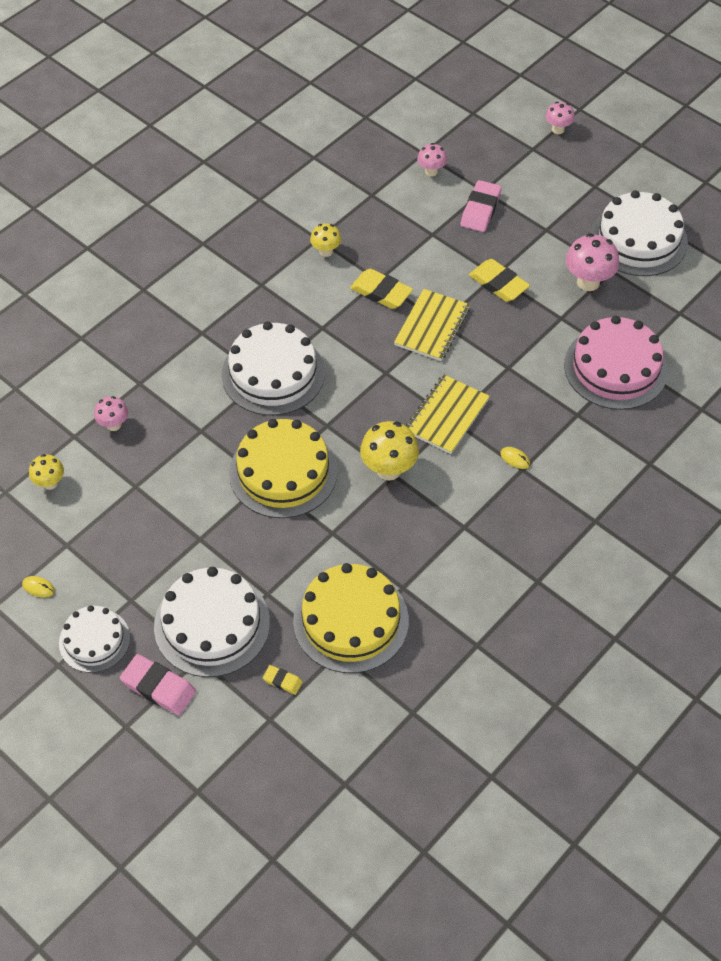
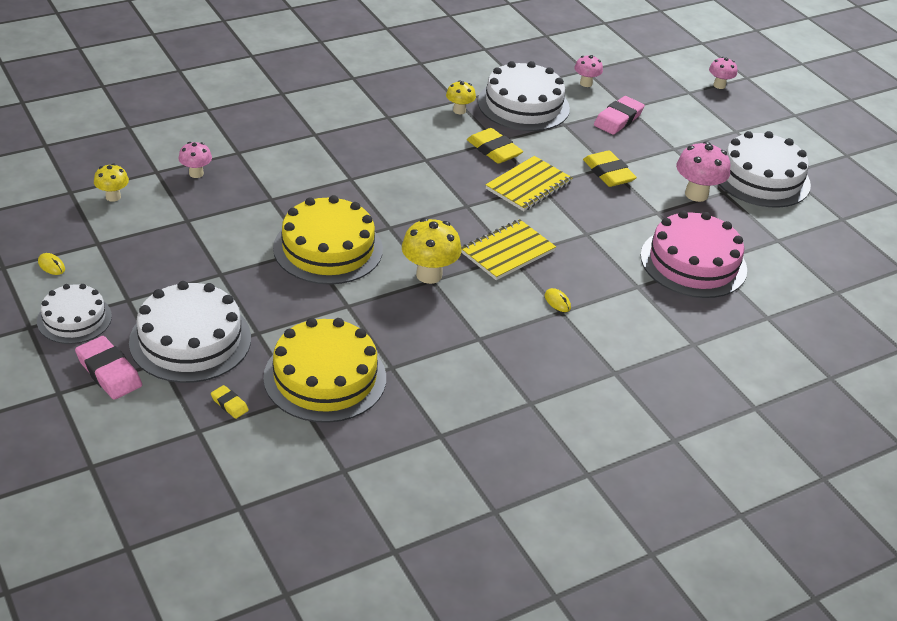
camera: 15 degrees right, 15 degrees down
(273, 373) = (361, 178): white cake -> white cake (523, 105)

